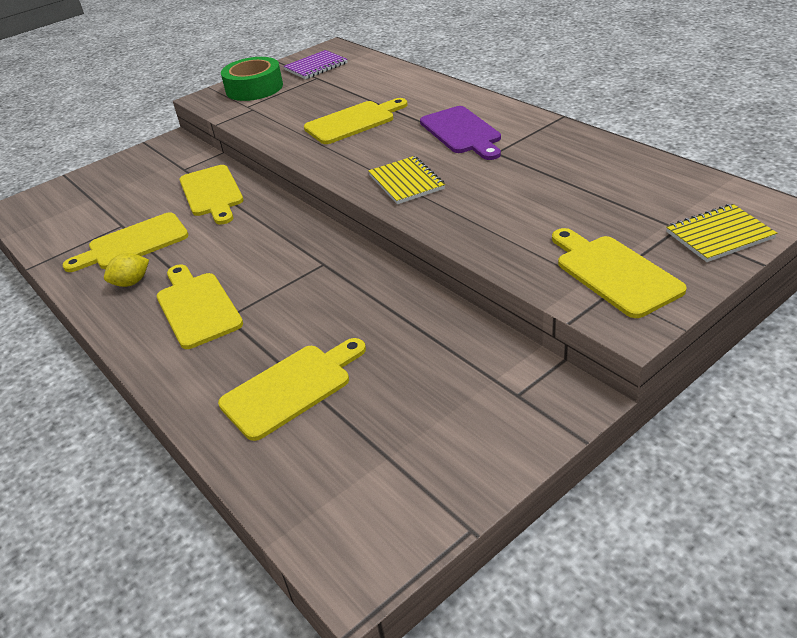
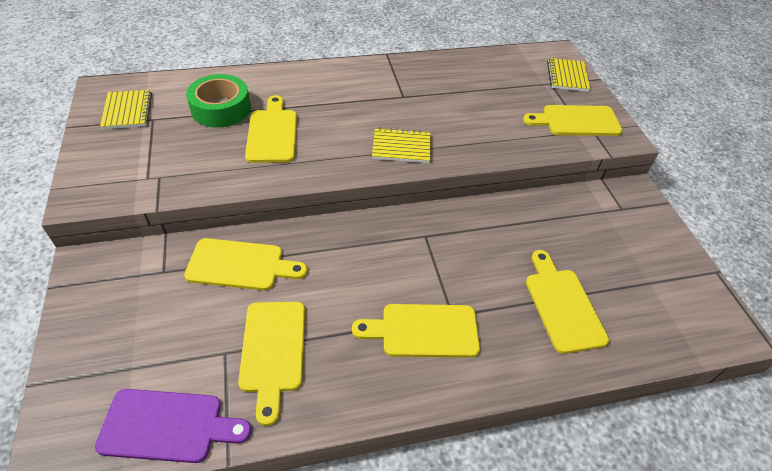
camera: 70 degrees left, 10 degrees up
(131, 282) = (344, 369): yellow lemon -> none
(254, 88) = (112, 160): green tape -> green tape (221, 109)
(316, 66) = (127, 111): purple notebook -> yellow notebook
(462, 132) = (358, 96): purple cutting board -> purple cutting board (168, 426)

